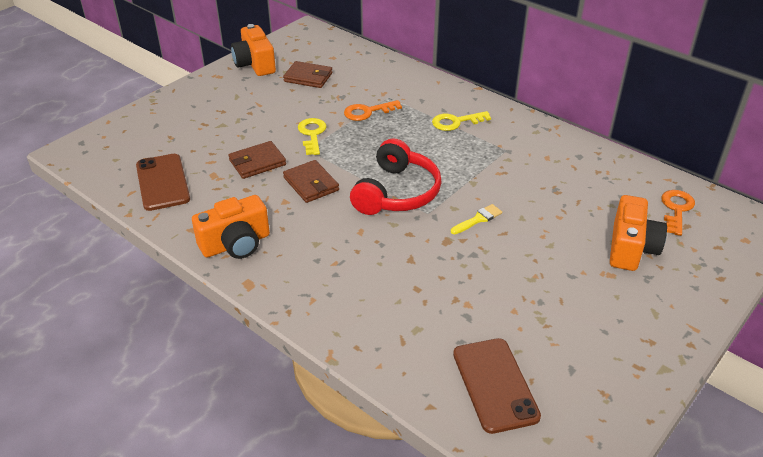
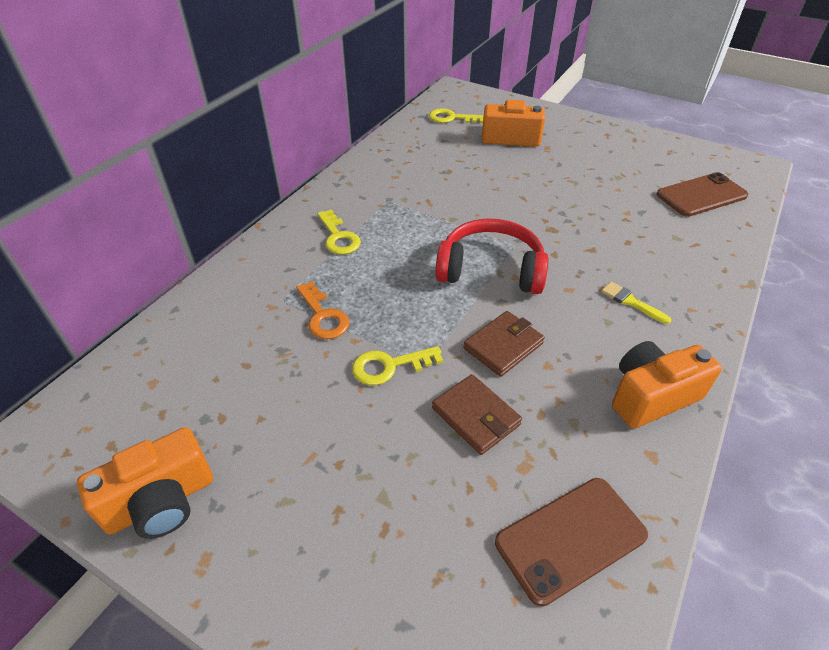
camera: 100 degrees left, 5 degrees up
(236, 244) = (651, 396): orange camera -> orange camera turned 75 degrees counterclockwise
(308, 77) = (220, 403): brown wallet -> none
(478, 219) = (510, 212): yellow brush -> yellow brush (631, 302)
(676, 209) = (451, 118): orange key -> yellow key

